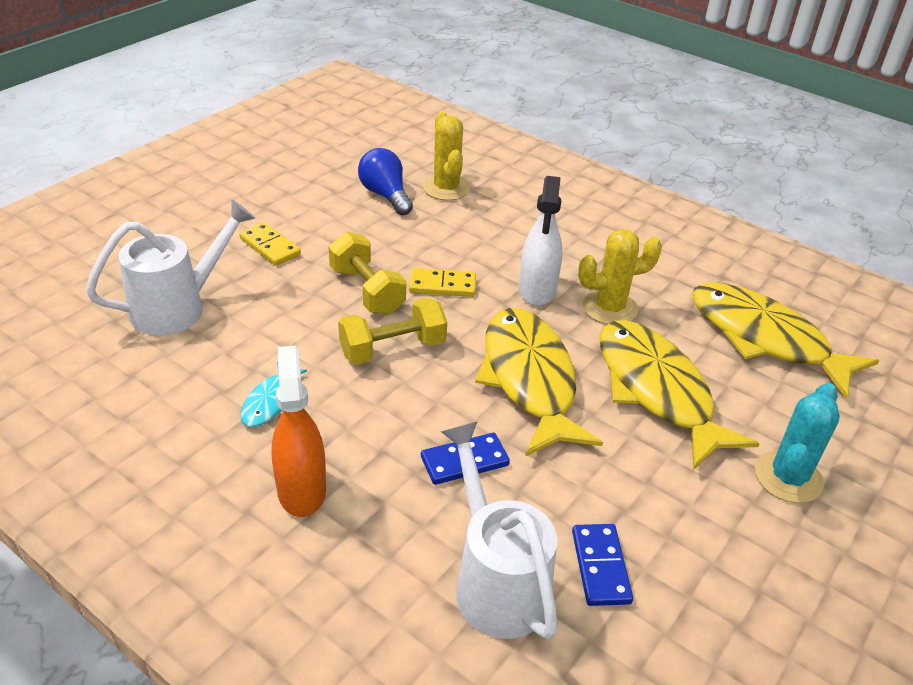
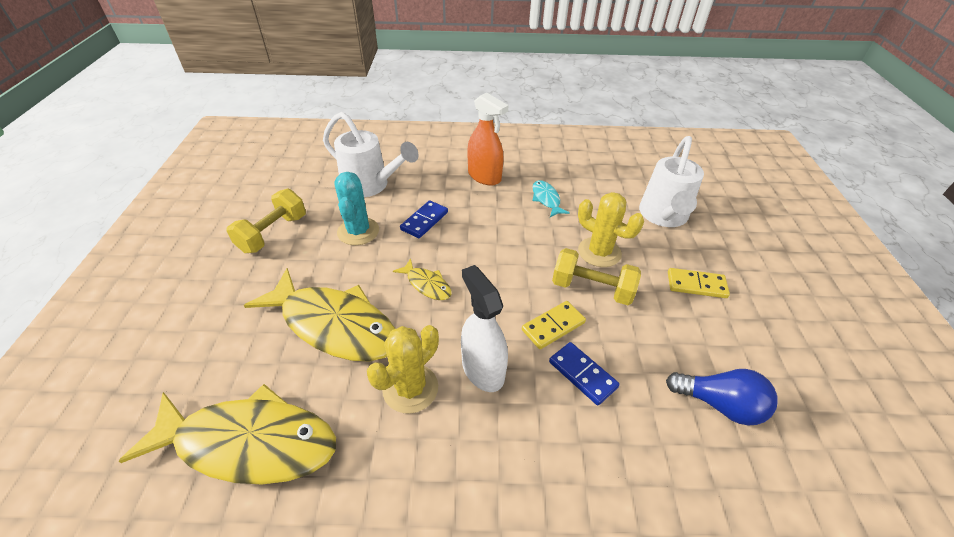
camera: 145 degrees right, 5 degrees up
(393, 349) = (526, 258): yellow dumbbell -> yellow dumbbell (273, 233)
(446, 188) = (693, 464): yellow cactus -> yellow cactus (599, 252)
(529, 379) = (427, 284): yellow fish -> yellow fish, size x0.45
(600, 566) = (325, 210): blue domino -> blue domino (582, 374)
(788, 477) = (221, 307): turquoise cactus -> turquoise cactus (358, 231)

